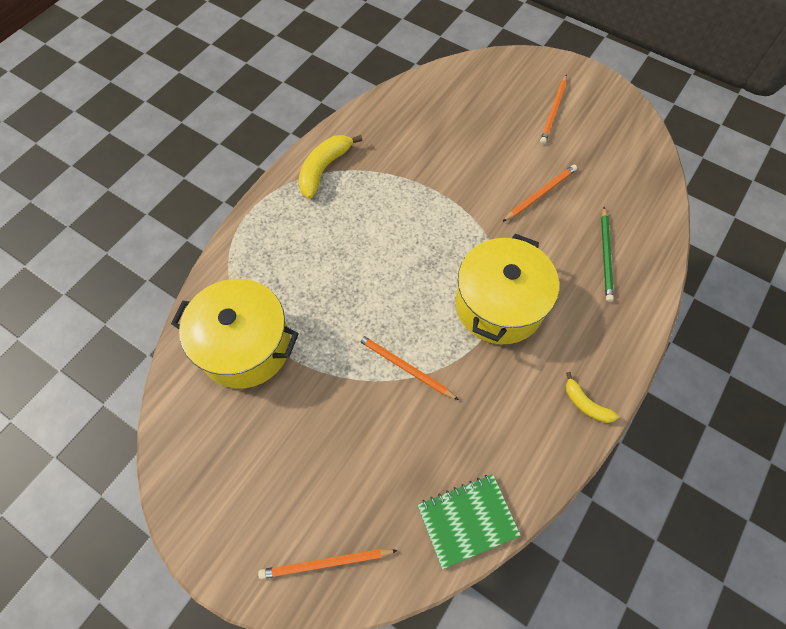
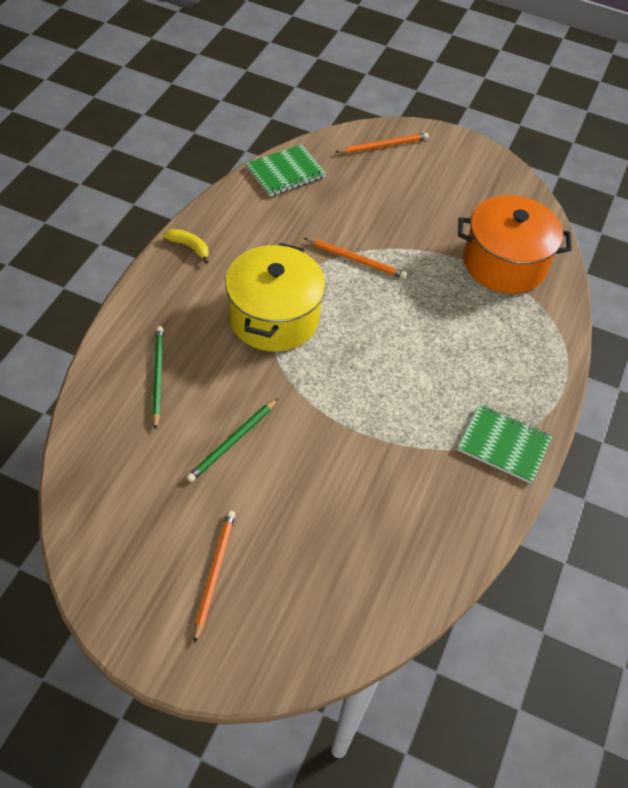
camera: 165 degrees right, 10 degrees down
(245, 346) = (504, 263): yellow pot -> orange pot
(324, 169) = (503, 445): yellow banana -> green notebook
(540, 194) = (232, 442): orange pencil -> green pencil

